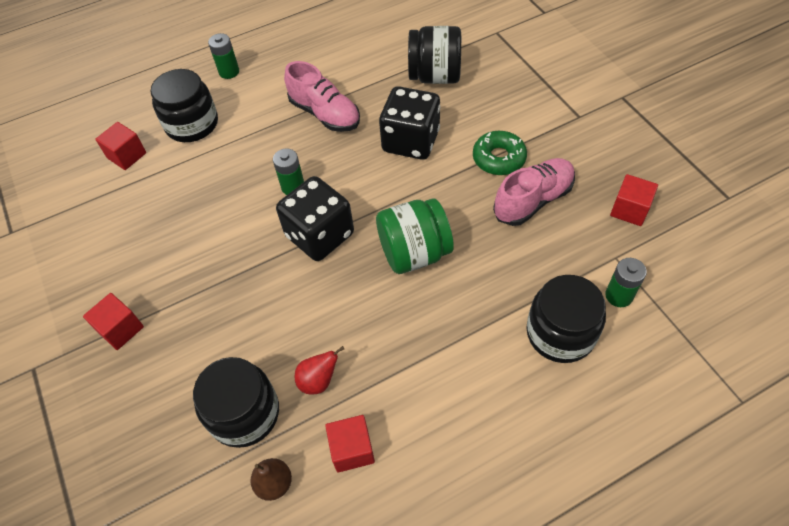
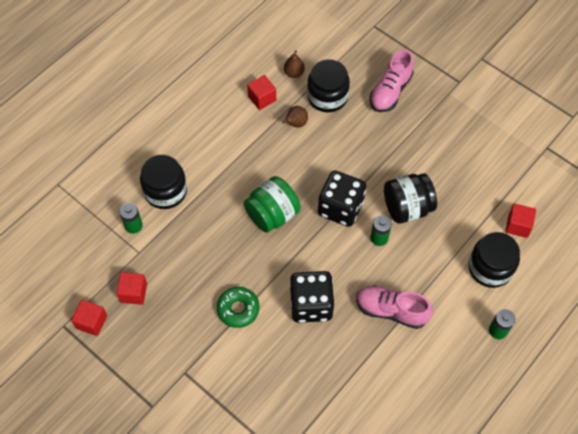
camera: 155 degrees right, 5 degrees up
(120, 329) = (426, 115): red cube -> red cube (92, 322)
(318, 381) = (296, 124): red pear -> brown pear
(435, 76) = (318, 381): black jar -> black jar (407, 208)
(533, 200) = (203, 279): pink shoe -> pink shoe (390, 91)

